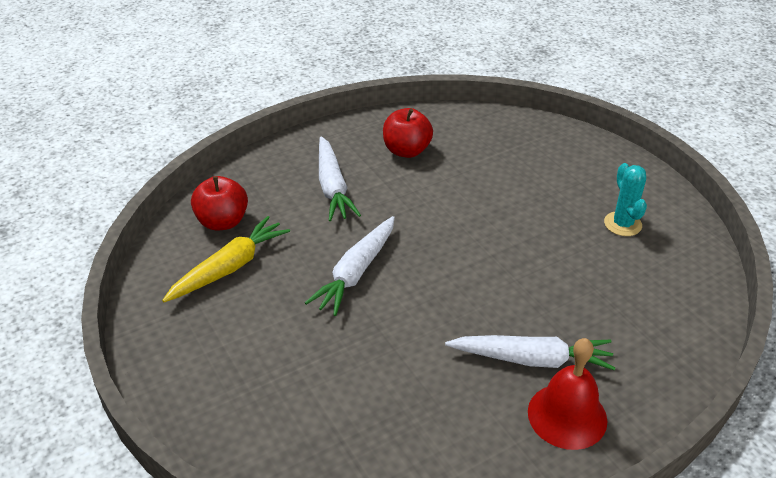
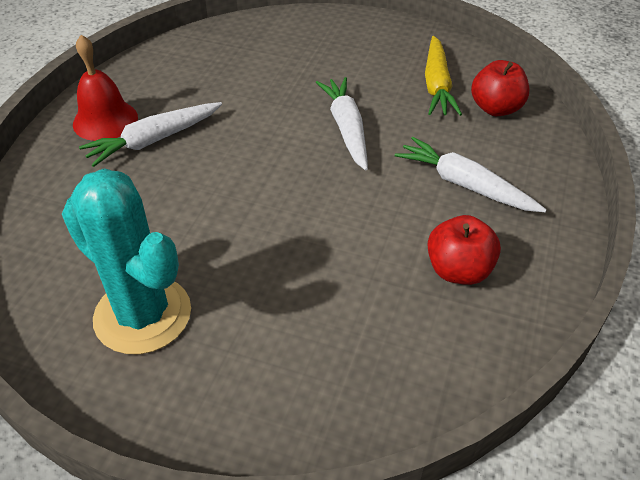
camera: 140 degrees right, 5 degrees up
(622, 224) = (143, 315): turquoise cactus -> turquoise cactus, size x1.94

